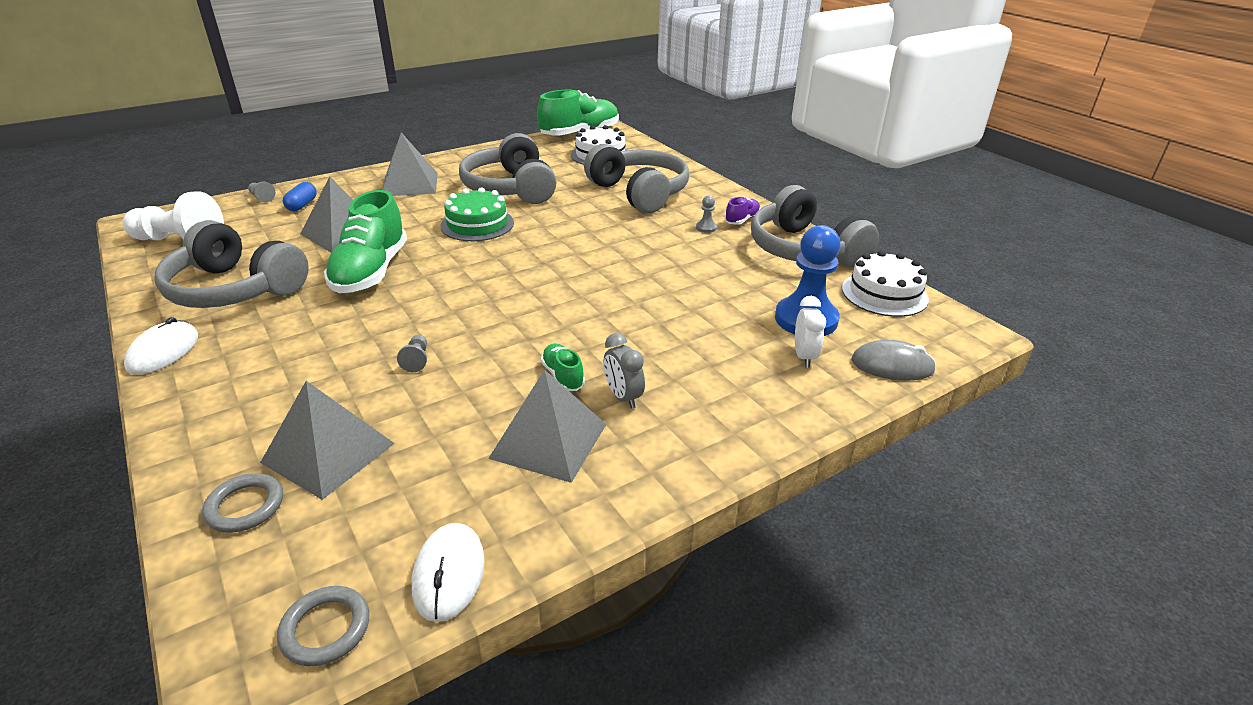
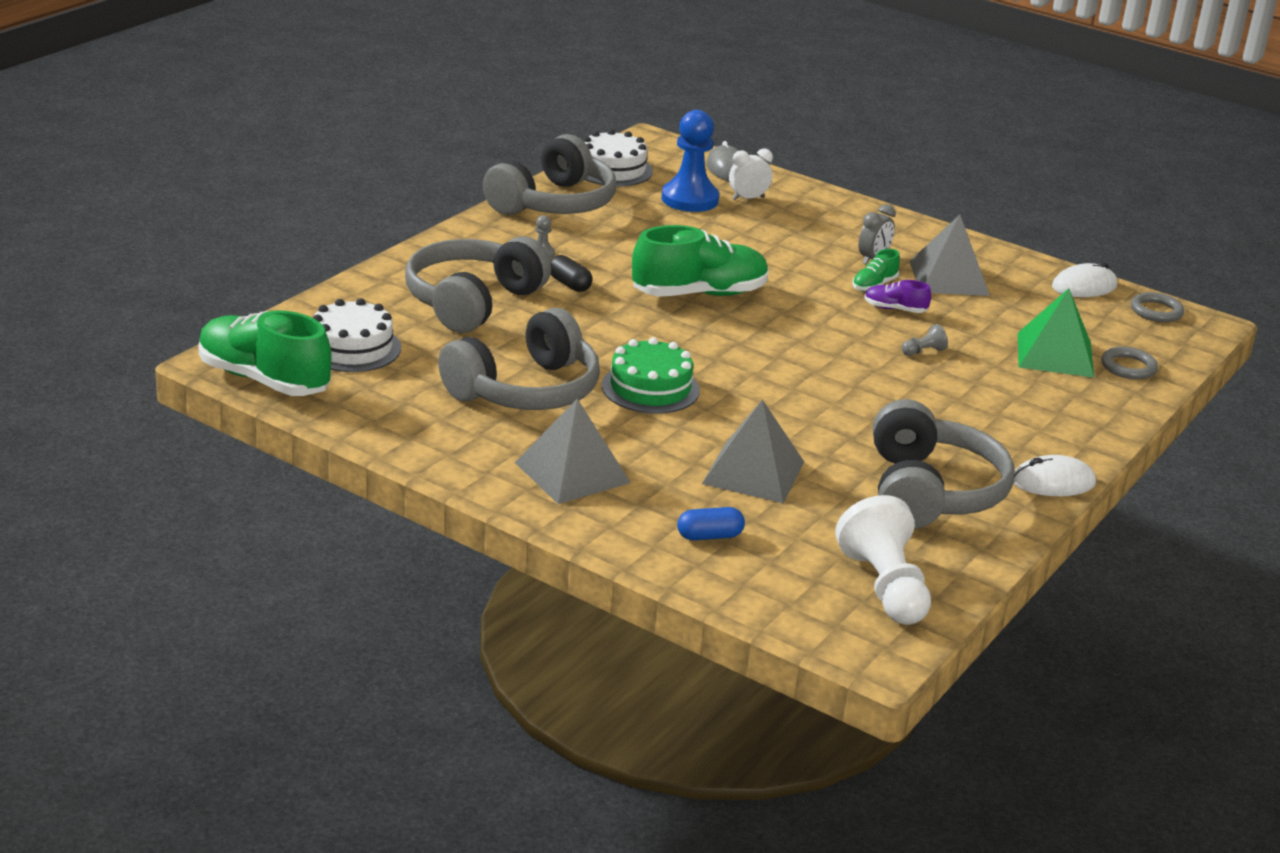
camera: 115 degrees left, 5 degrees down
(262, 197) = (717, 582): grey pawn -> none
(328, 452) = (1055, 354): grey pyramid -> green pyramid
(371, 272) = (816, 422): green shoe -> green shoe (699, 294)
(648, 228) = (569, 284): none -> black capsule
(742, 220) = (504, 236): purple shoe -> purple shoe (895, 309)

